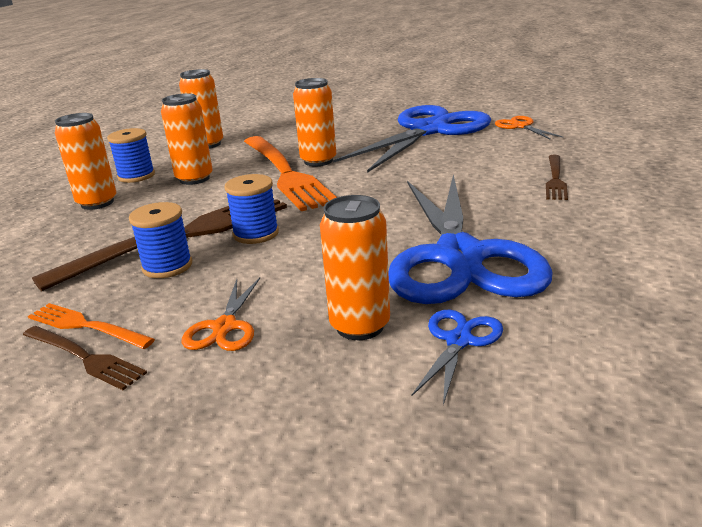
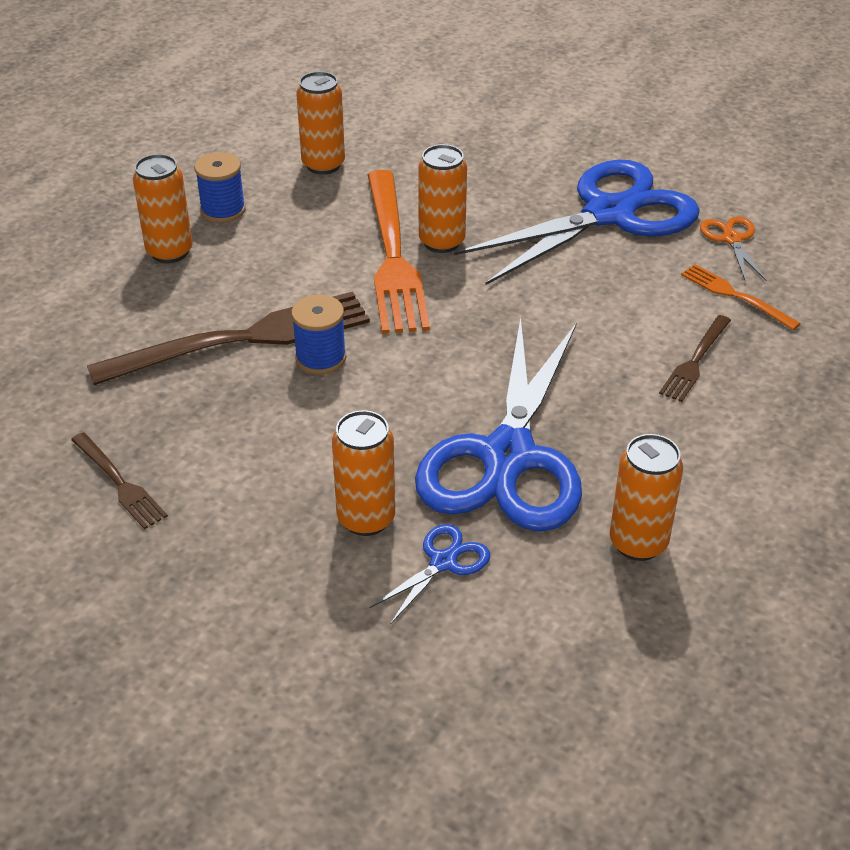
camera: 15 degrees right, 15 degrees up
(85, 326) = (126, 444): orange fork -> orange fork (734, 295)
(167, 266) = (218, 383): blue spool -> none
(194, 179) = (286, 236): orange can -> orange can (638, 543)
(224, 327) = (247, 483): orange scissors -> none

